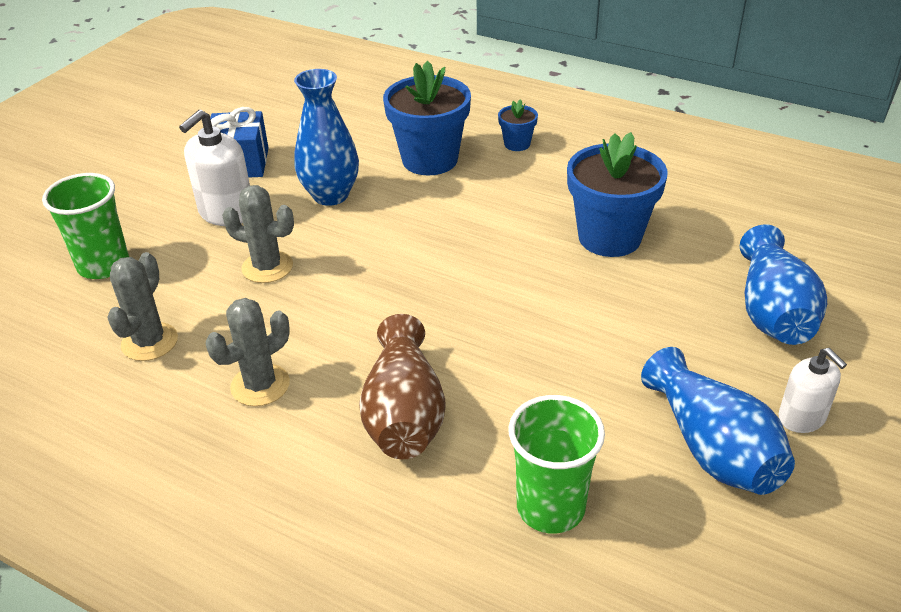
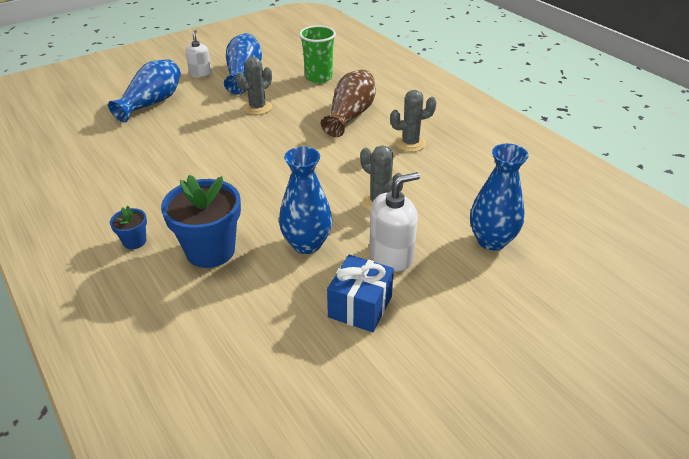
camera: 155 degrees left, 0 degrees up
(103, 265) = (491, 240): green cup -> blue vase
(149, 342) = (464, 180): grey cactus -> grey cactus (257, 107)
(609, 237) = (171, 155): blue flower pot -> none

